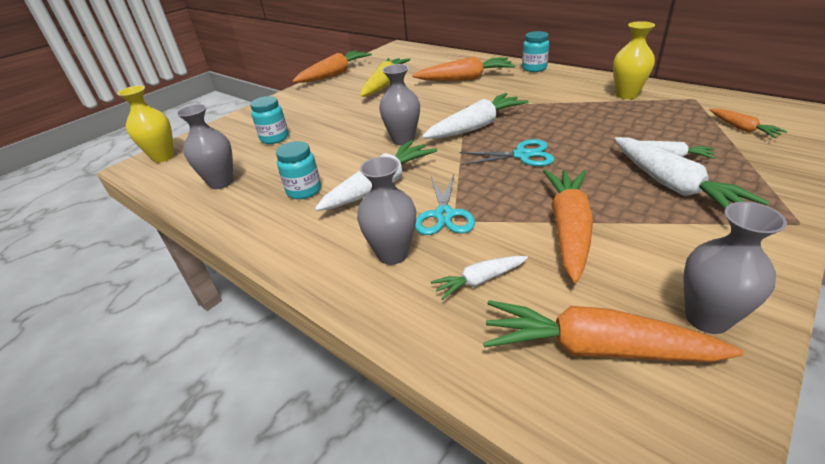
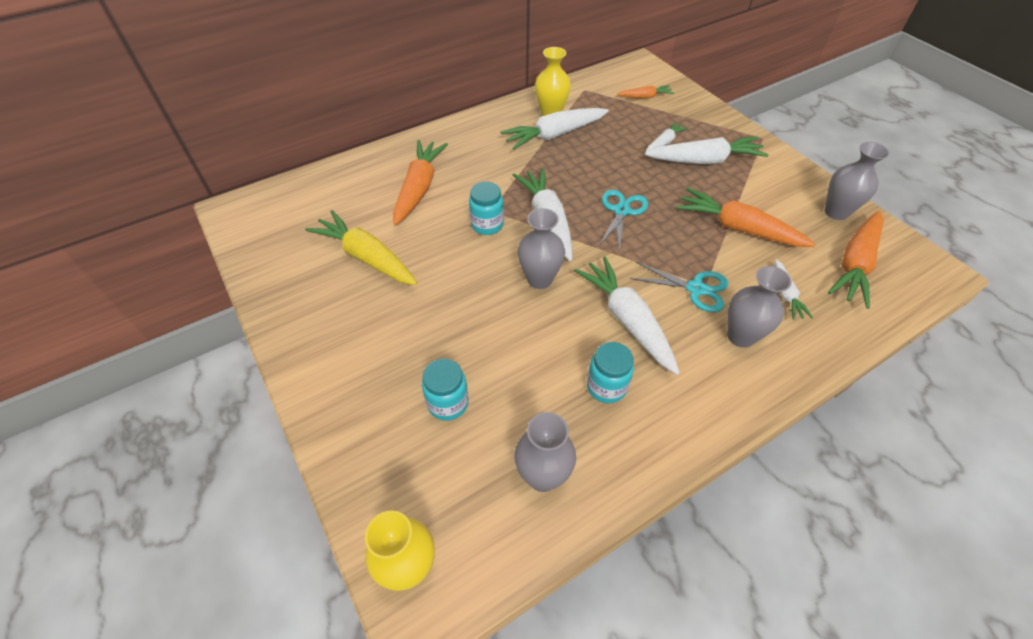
camera: 75 degrees left, 15 degrees up
(335, 74) = (269, 300): orange carrot -> none
(534, 68) = (441, 135): turquoise jar -> turquoise jar (487, 225)
(596, 103) = (554, 135): none -> white carrot

